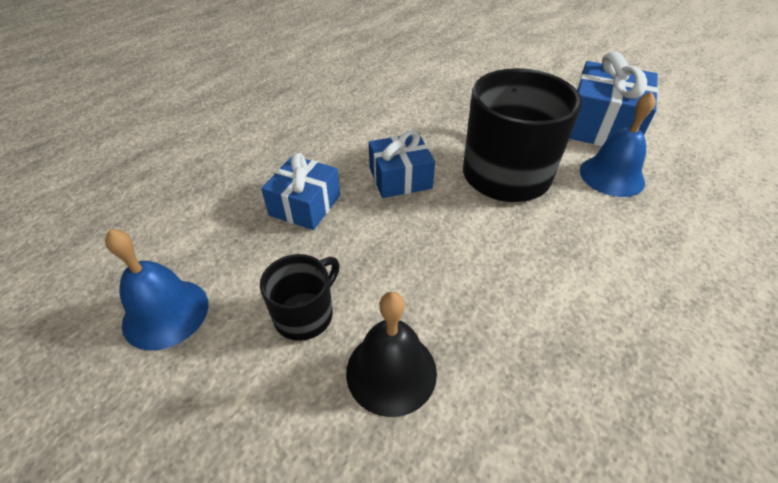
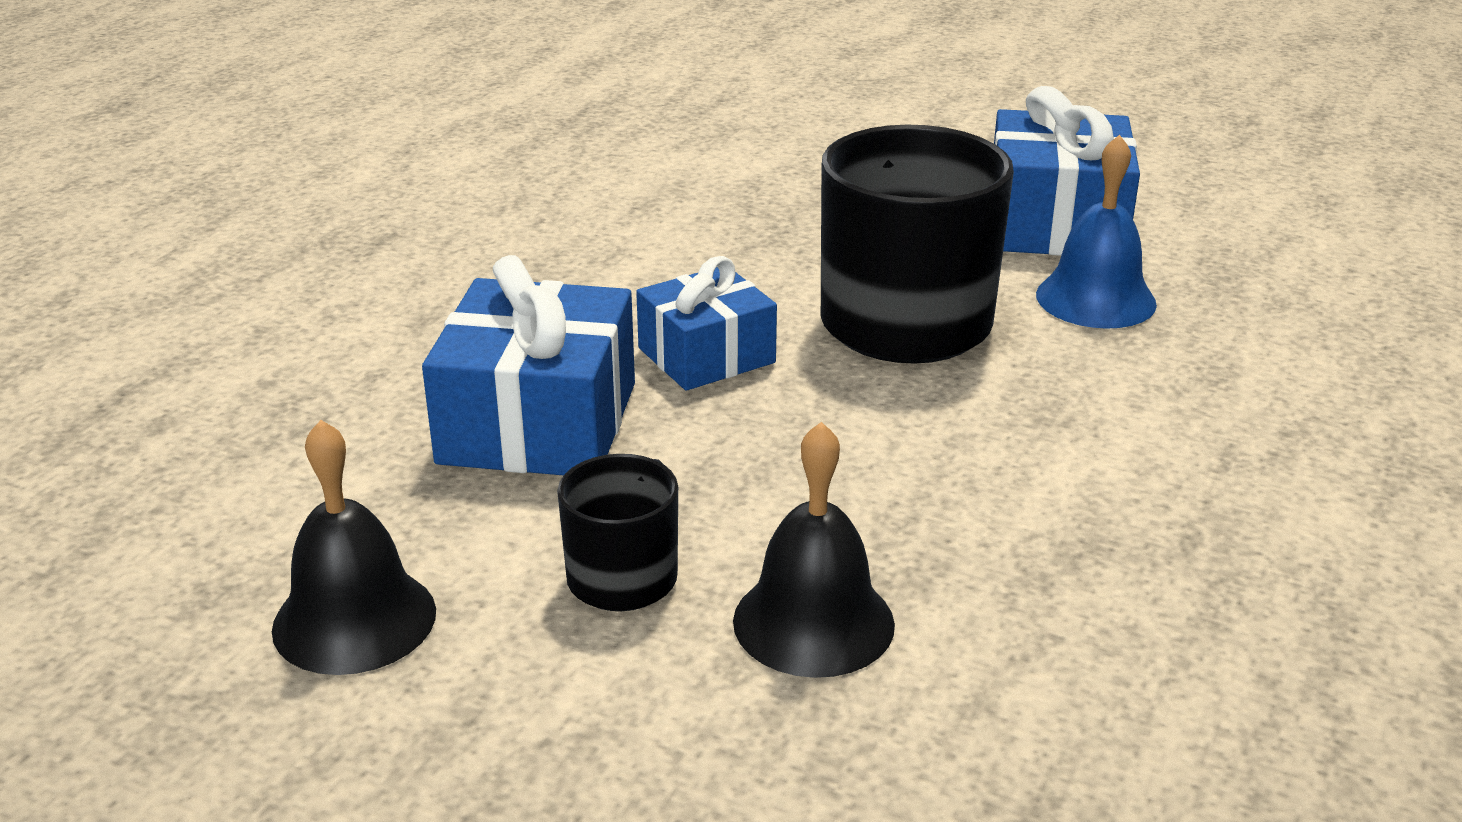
camera: 15 degrees left, 15 degrees down
(165, 313) = (354, 620): blue bell -> black bell
(305, 205) = (538, 423): blue gift -> blue gift, size x1.57

